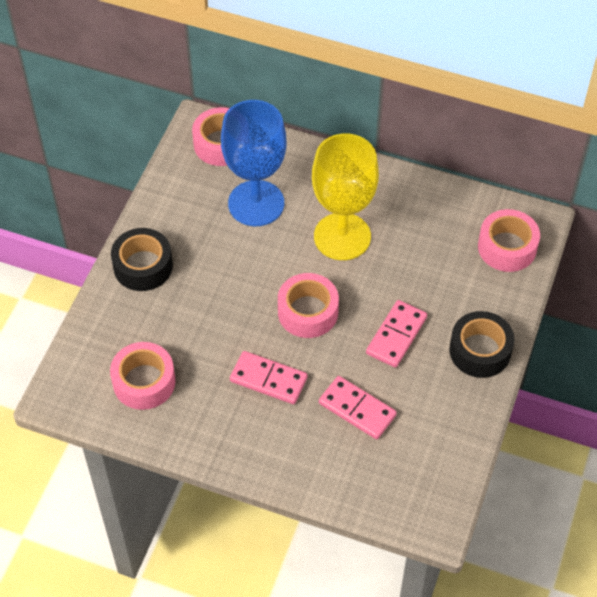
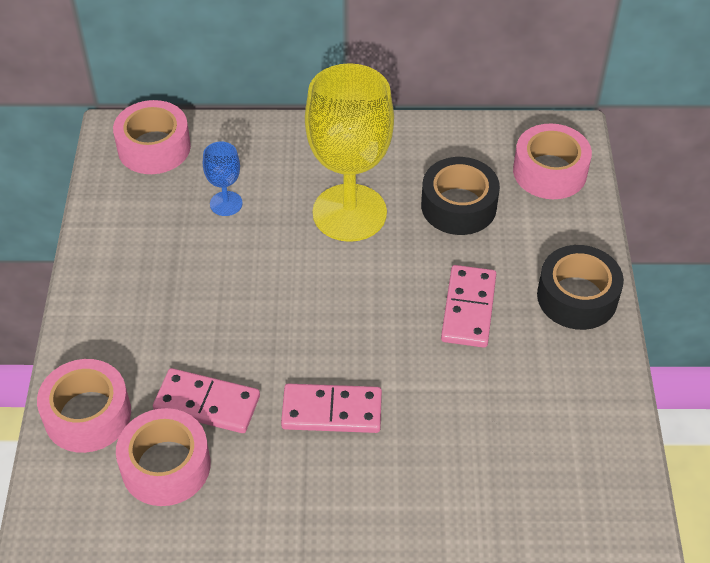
camera: 20 degrees left, 5 degrees down
(143, 266) = (108, 318): black tape -> black tape (458, 206)
(256, 203) = (226, 203): blue goblet -> blue goblet, size x0.44
(308, 312) = (346, 313): pink tape -> pink tape (87, 415)
(357, 409) = (461, 413): pink domino -> pink domino (207, 404)

